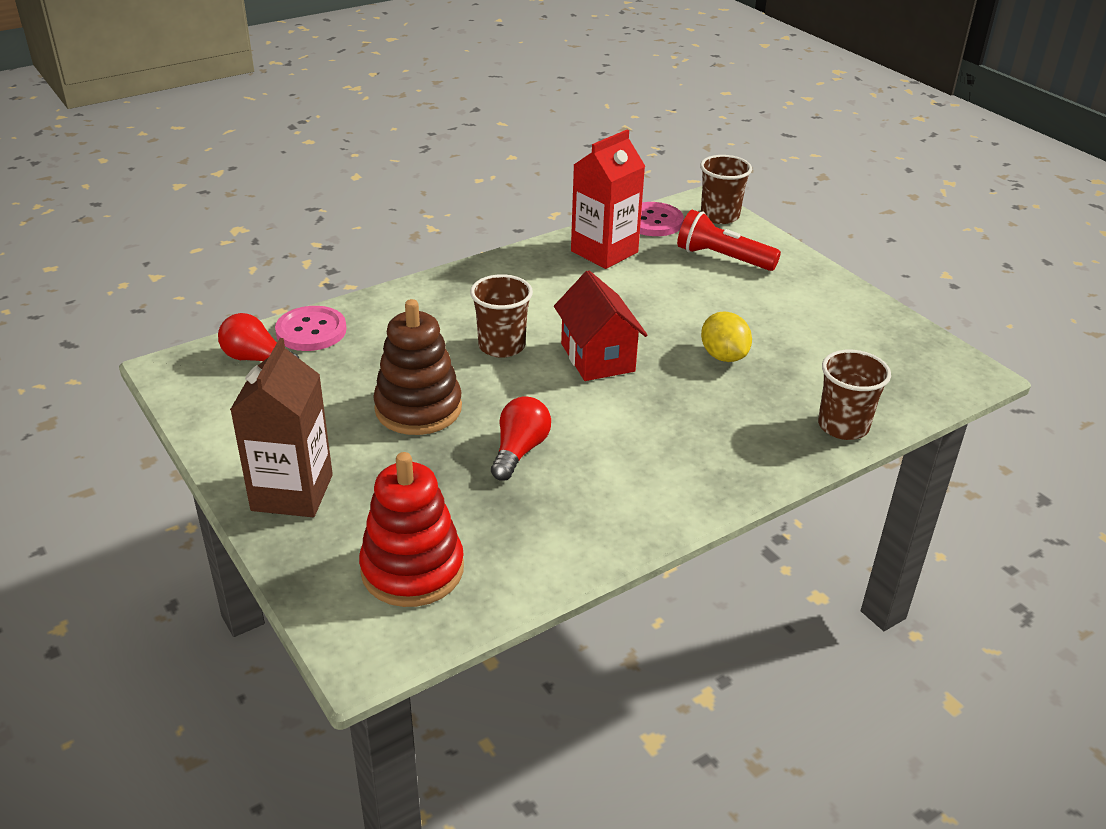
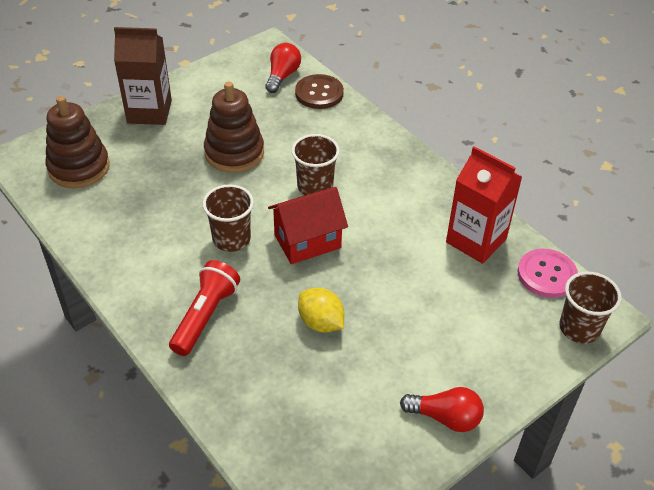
camera: 85 degrees right, 10 degrees up
(311, 331) = (319, 93): pink button -> brown button
(412, 569) = (79, 167): red stacking toy -> brown stacking toy
(519, 451) = (189, 205): red light bulb -> red light bulb (445, 417)
(722, 258) = (491, 327): red flashlight -> red flashlight (205, 316)
(723, 356) = (321, 322): yellow lemon -> yellow lemon turned 75 degrees clockwise
(843, 426) = (225, 403): brown cup -> brown cup (231, 239)

